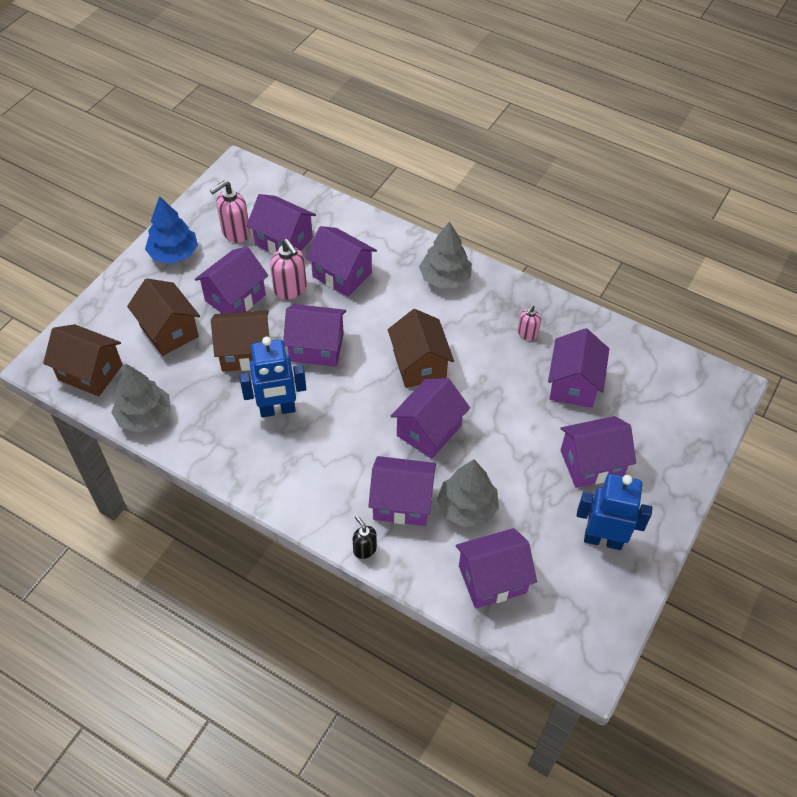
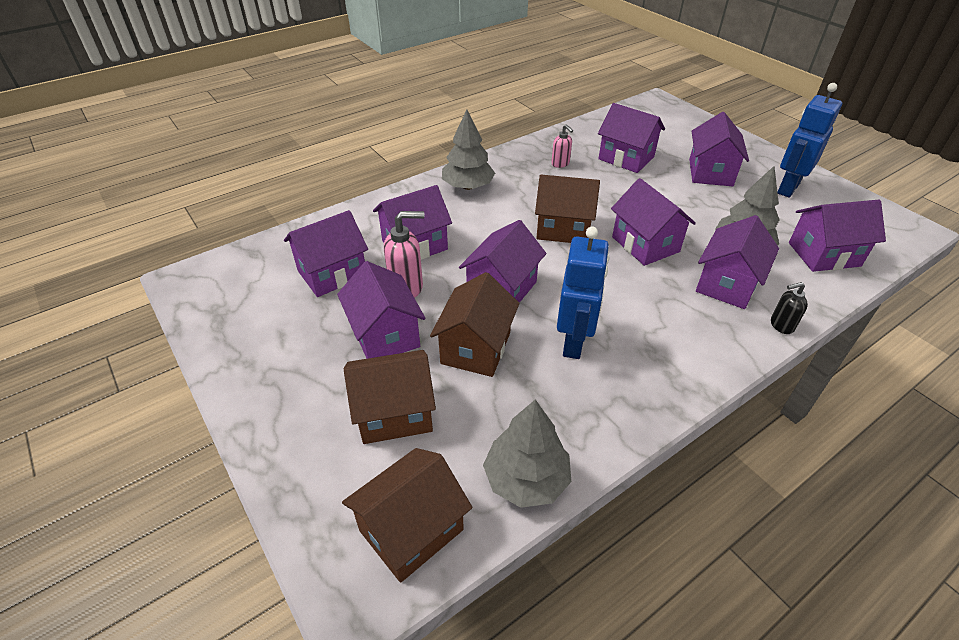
camera: 65 degrees left, 10 degrees down
(174, 254) = (266, 374): blue tree -> none
(235, 233) = (284, 308): pink soap dispenser -> none
(492, 579) = (824, 254): purple house -> purple house turned 75 degrees clockwise

